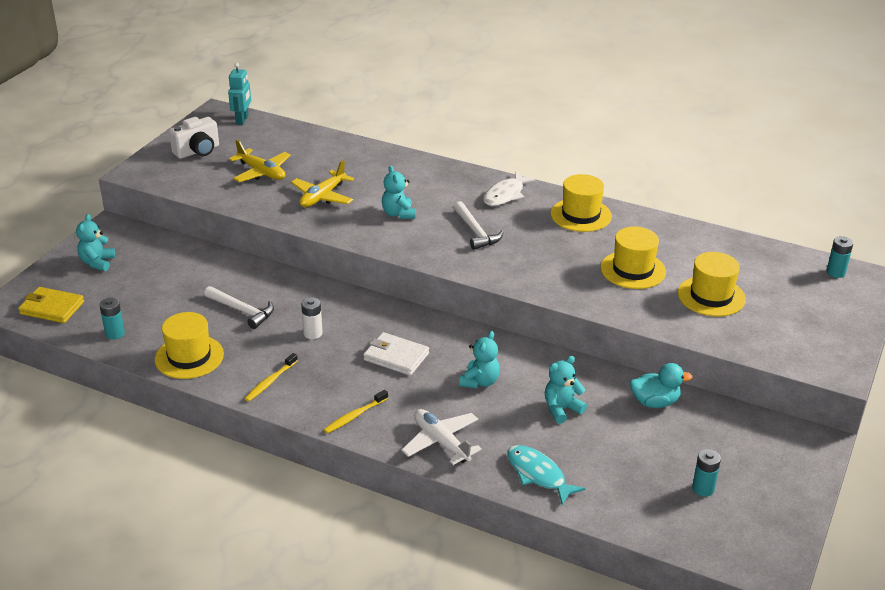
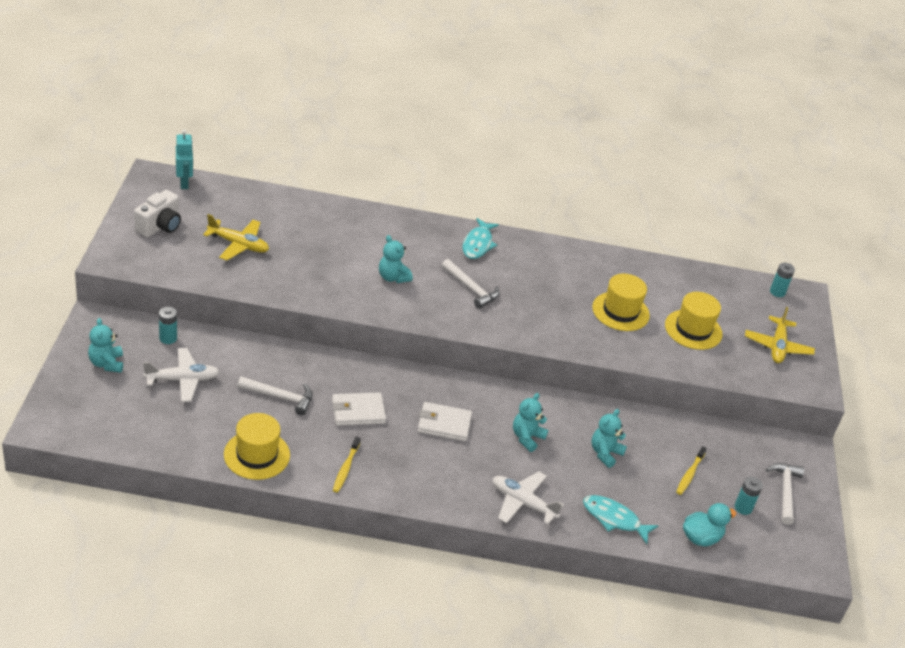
camera: 25 degrees left, 5 degrees up
(52, 308) = (90, 422): yellow wallet -> none
(115, 333) = (170, 441): turquoise battery -> turquoise battery (168, 338)
(158, 284) = (182, 380): none -> white plane
(313, 333) = (358, 411): white battery -> white wallet
(322, 196) = (312, 266): yellow plane -> yellow plane (777, 346)
(355, 416) = (438, 490): yellow toothbrush -> yellow toothbrush (690, 474)
(480, 381) = (527, 437): turquoise teddy bear -> turquoise teddy bear turned 150 degrees counterclockwise
(505, 195) = (478, 244): white fish -> turquoise fish
(581, 215) = (552, 259): yellow hat -> none
(655, 402) = (674, 434): turquoise duck -> turquoise duck (701, 537)
(766, 480) = (785, 491): none -> white hammer

